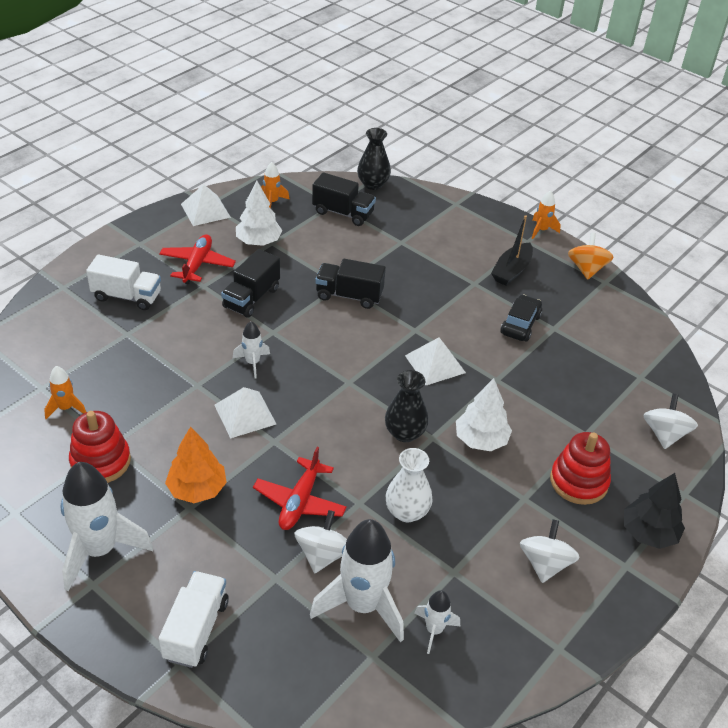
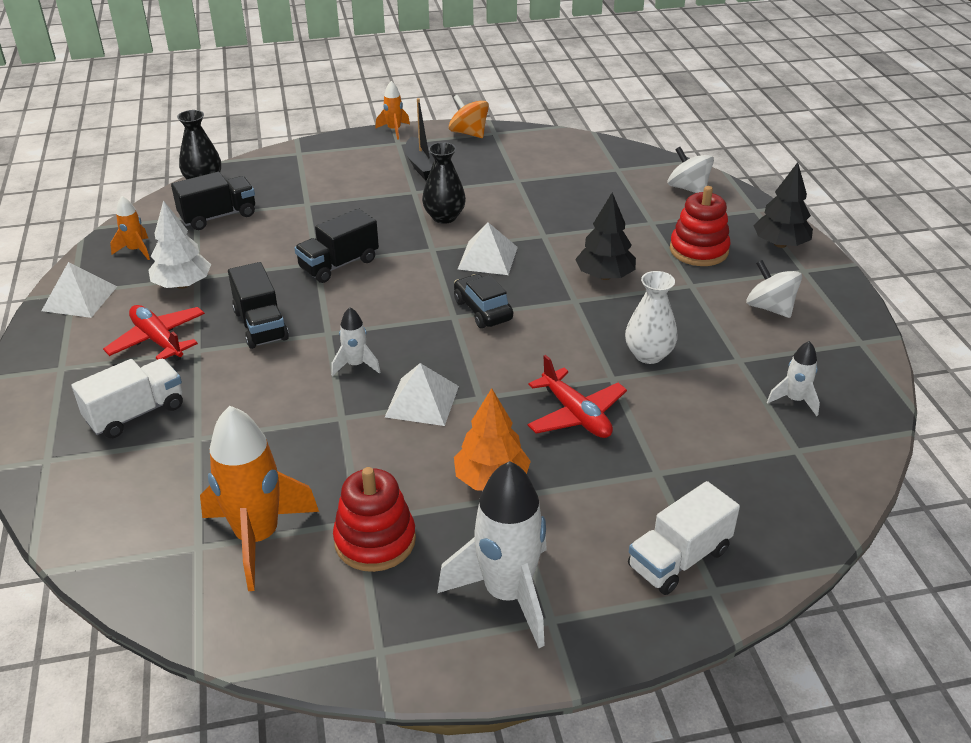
camera: 50 degrees left, 5 degrees down
(66, 408) = (258, 537): orange rocket -> orange rocket, size x2.03
(196, 630) = (678, 558): white truck -> white truck turned 90 degrees counterclockwise
(322, 554) = (655, 429): white spinning top -> none
(362, 605) = (735, 430): white rocket -> none
(405, 433) = (553, 313): black vase -> black vase (444, 217)
(481, 440) = (604, 276): white tree -> black tree
(520, 325) = (493, 193): black car -> black car (483, 310)

